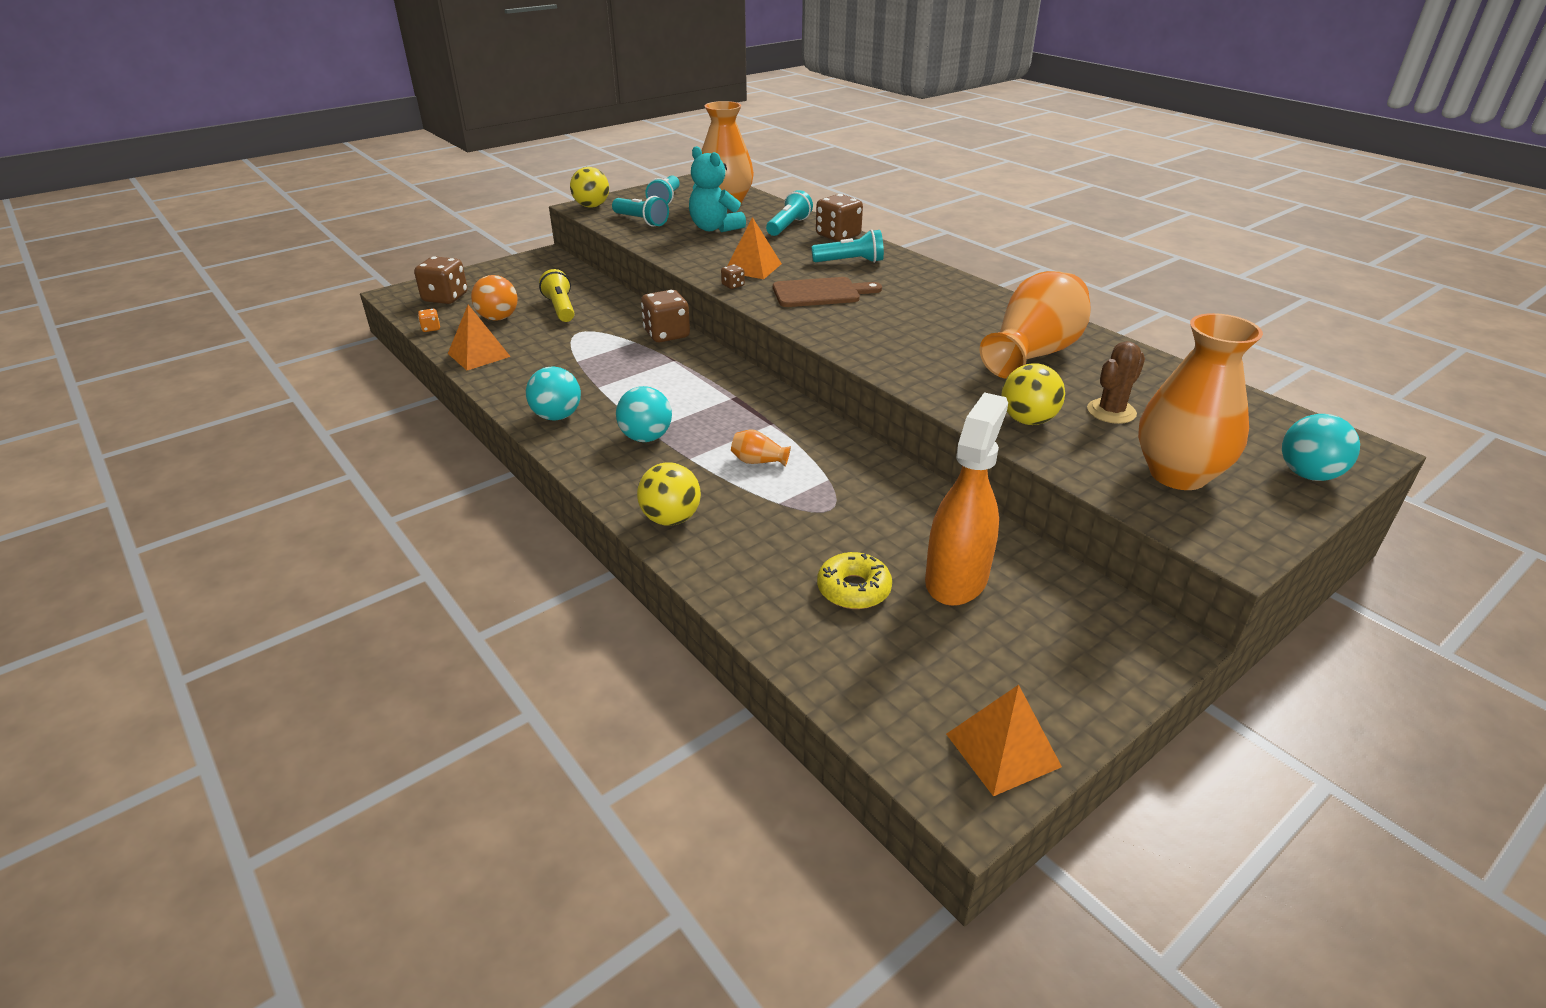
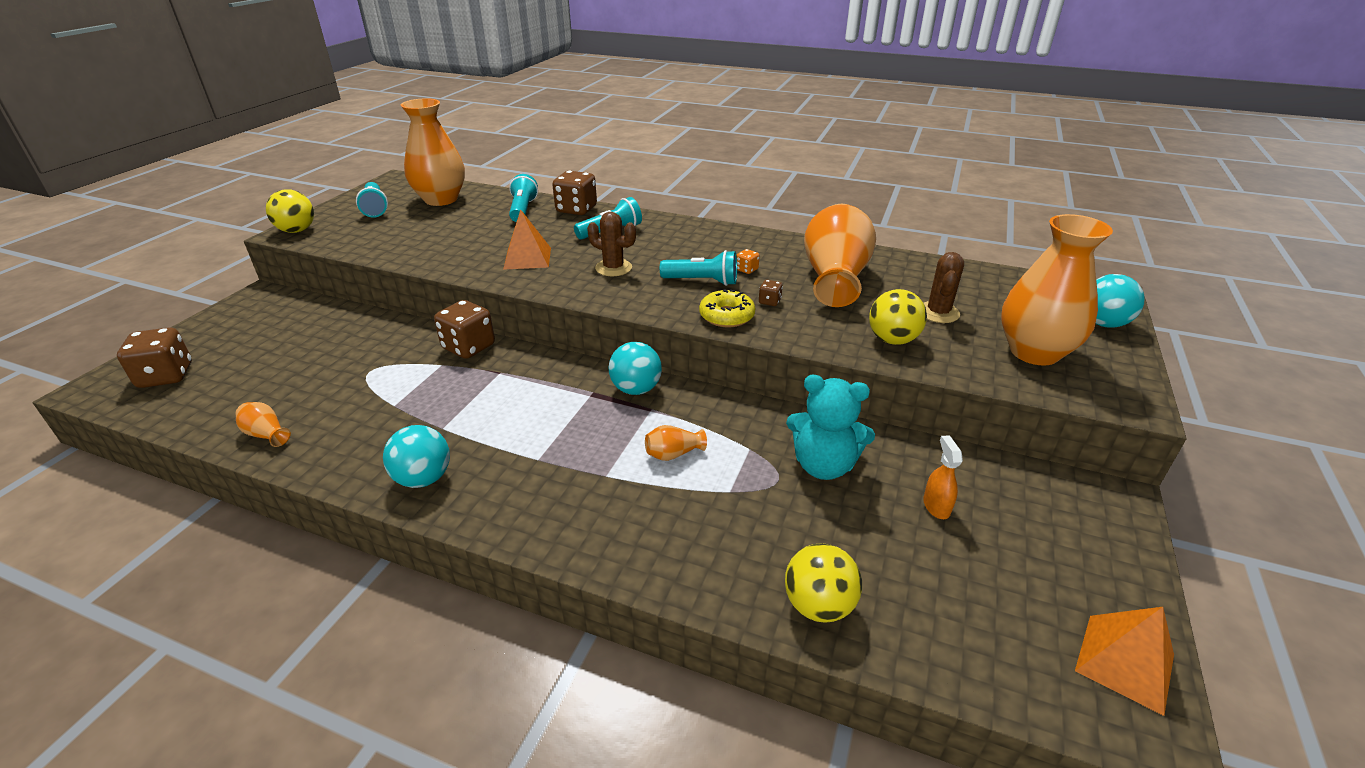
camera: 30 degrees left, 0 degrees up
(431, 328) = (175, 420): orange dice -> orange dice (746, 270)
(479, 355) = (266, 434): orange pyramid -> orange vase
(498, 318) = (257, 382): orange ball -> none
(560, 308) = (326, 350): yellow flashlight -> none
(641, 221) = (368, 235): turquoise flashlight -> turquoise flashlight (702, 281)
(646, 437) = (542, 468): turquoise ball -> turquoise ball (636, 389)
(671, 519) = (646, 553): yellow ball -> yellow ball (818, 605)
(714, 228) = (453, 227): turquoise teddy bear -> turquoise teddy bear (823, 465)
(733, 285) = (525, 281): brown dice -> brown dice (769, 301)
(820, 293) = (613, 268): brown cutting board -> brown cactus
(853, 589) = (872, 555): yellow donut -> yellow donut (726, 316)
(956, 579) = (936, 506): orange spray bottle -> orange spray bottle, size x0.44

